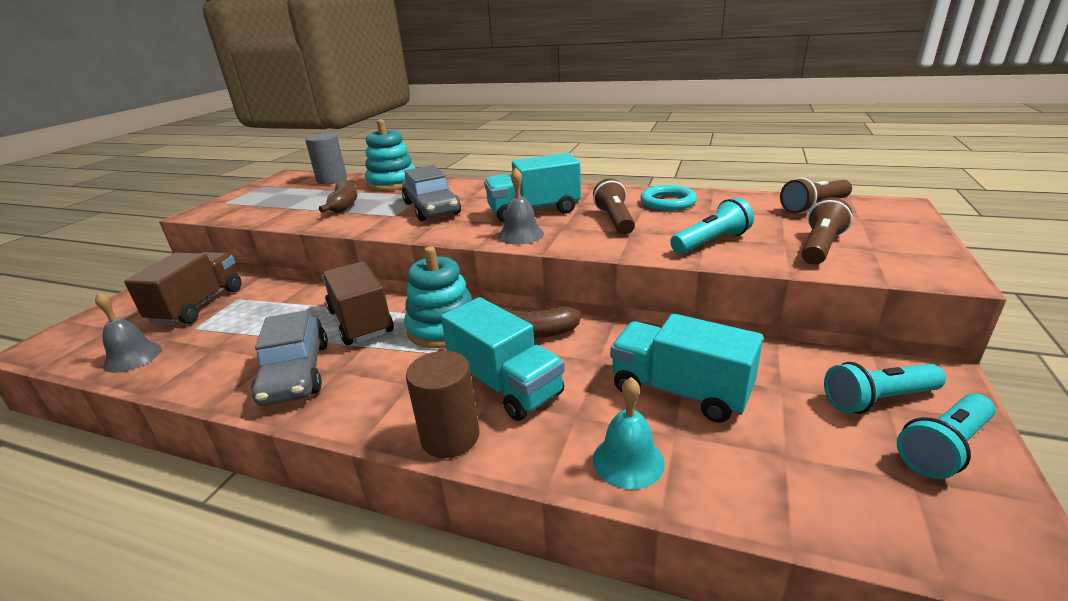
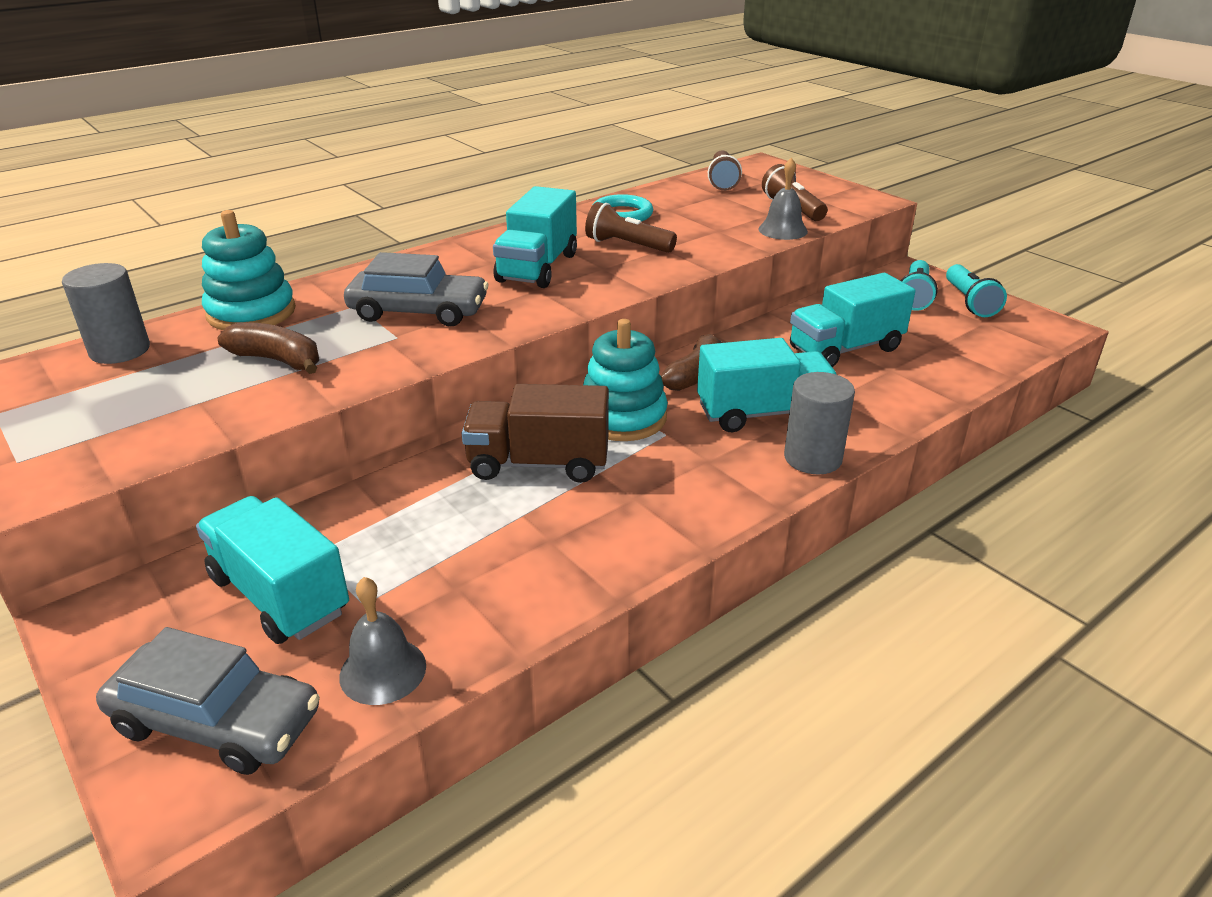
camera: 60 degrees left, 5 degrees up
(199, 305) = (280, 595): brown truck -> turquoise truck
(295, 373) = (605, 526): grey car -> grey car (216, 721)
(450, 437) = (812, 458): brown cylinder -> grey cylinder
(521, 235) = (591, 290): grey bell -> grey bell (783, 230)
(628, 460) = (904, 395): turquoise bell -> none
(711, 242) = (732, 232): turquoise flashlight -> none

